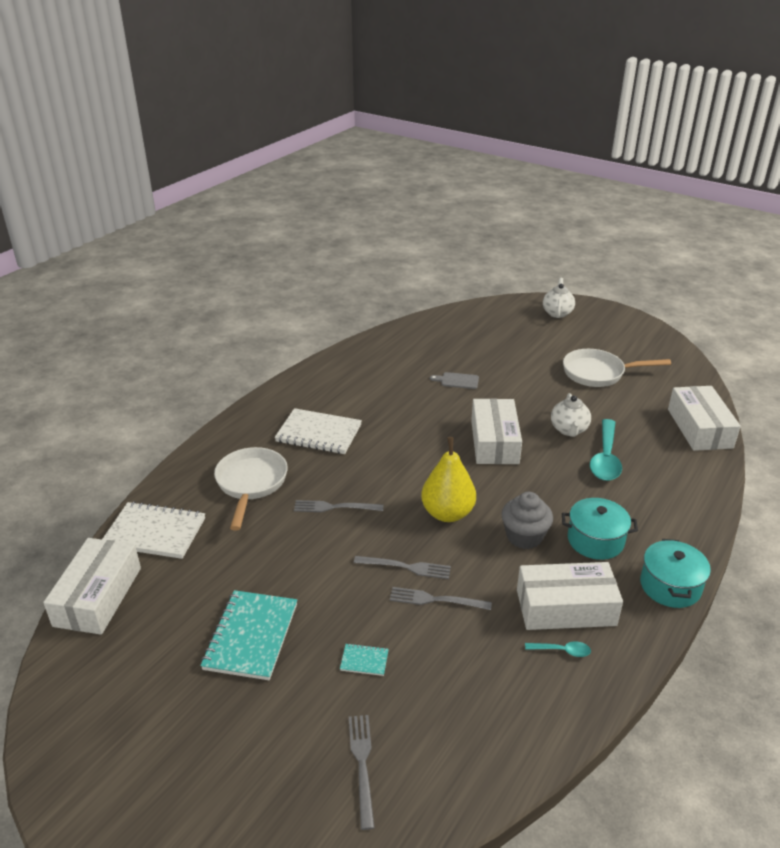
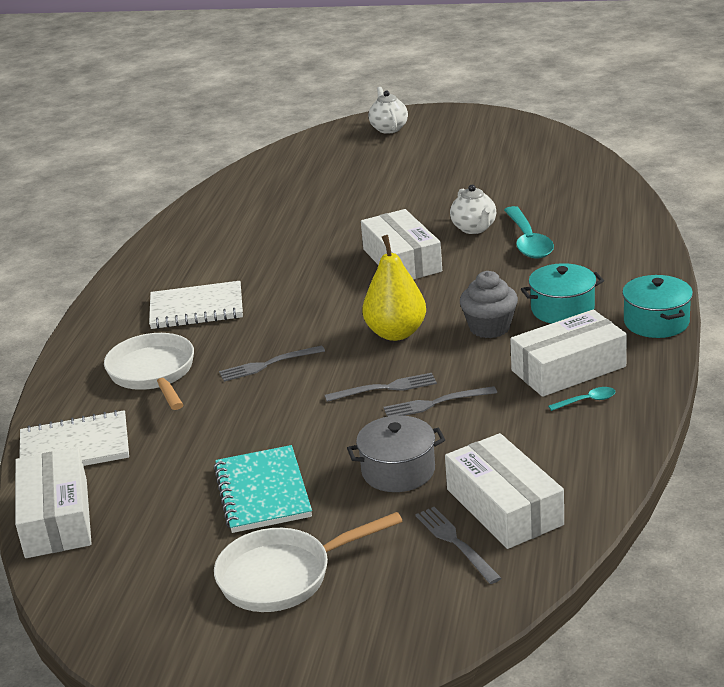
camera: 20 degrees left, 5 degrees down
(364, 661) = (398, 471): turquoise notebook -> grey pot
(457, 381) = (321, 219): grey cutting board -> none
(598, 373) = (471, 171): white pan -> white pan (283, 576)
(699, 428) = (606, 191): white box -> white box (504, 507)

